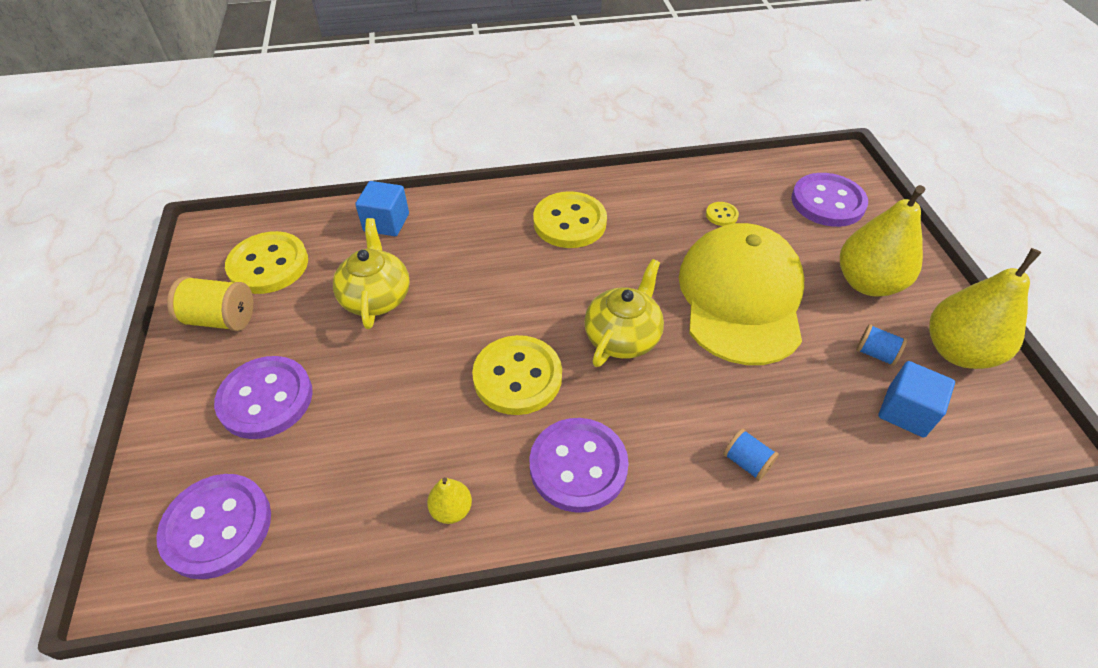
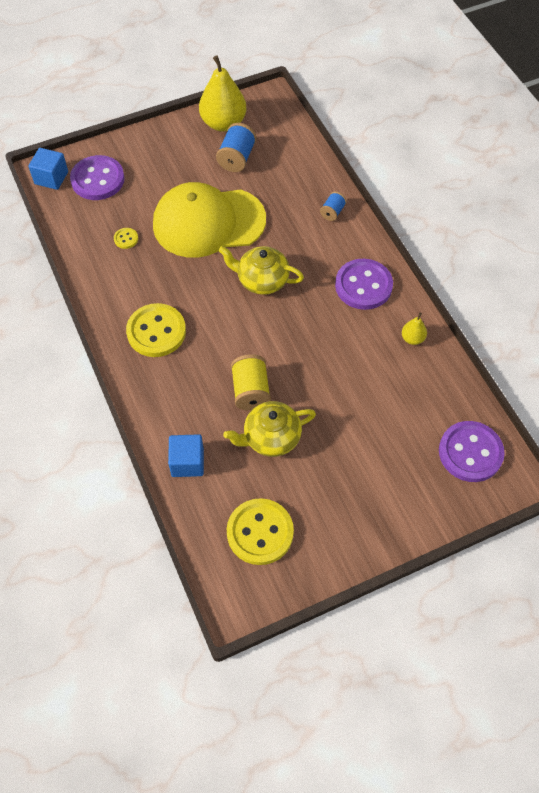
camera: 105 degrees left, 10 degrees up
(220, 319) = (325, 538): yellow spool -> yellow spool (251, 391)
(266, 399) = (380, 470): purple button -> none
(517, 377) = (312, 330): yellow button -> none
(867, 283) = (177, 160): yellow pear -> none
(875, 354) = (237, 158): blue spool -> blue spool, size x1.70
(906, 411) = (275, 147): blue cube -> blue cube (51, 178)

